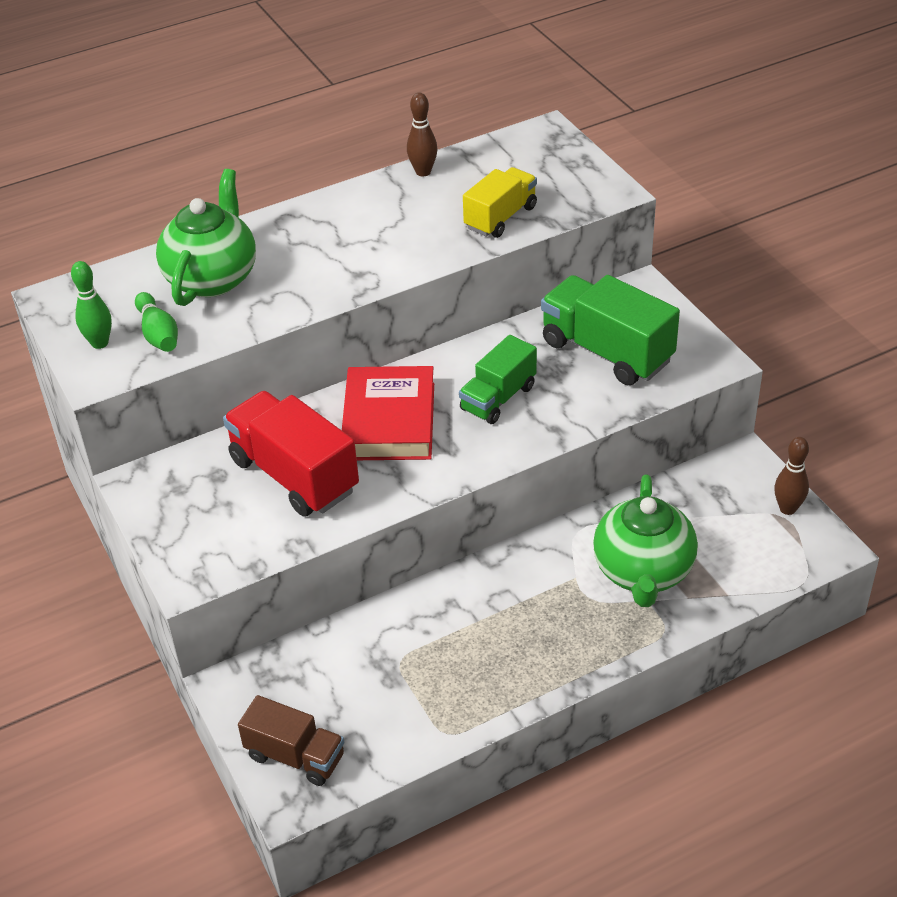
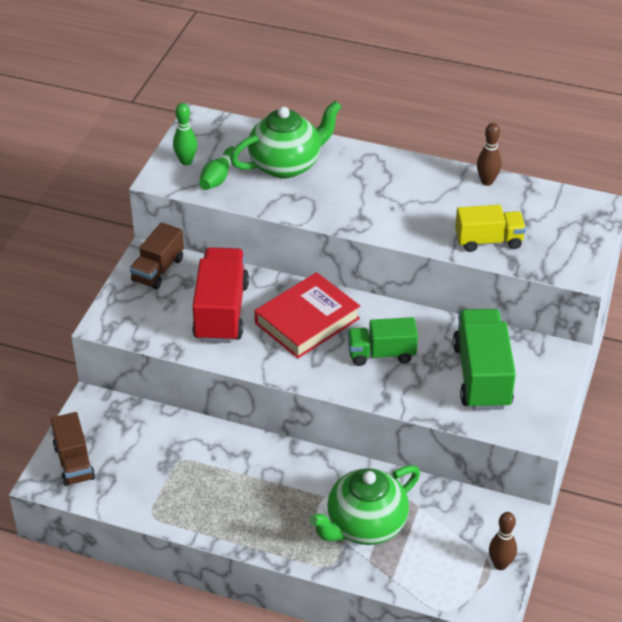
camera: 45 degrees right, 0 degrees up
(168, 486) = (158, 270): none -> brown truck

